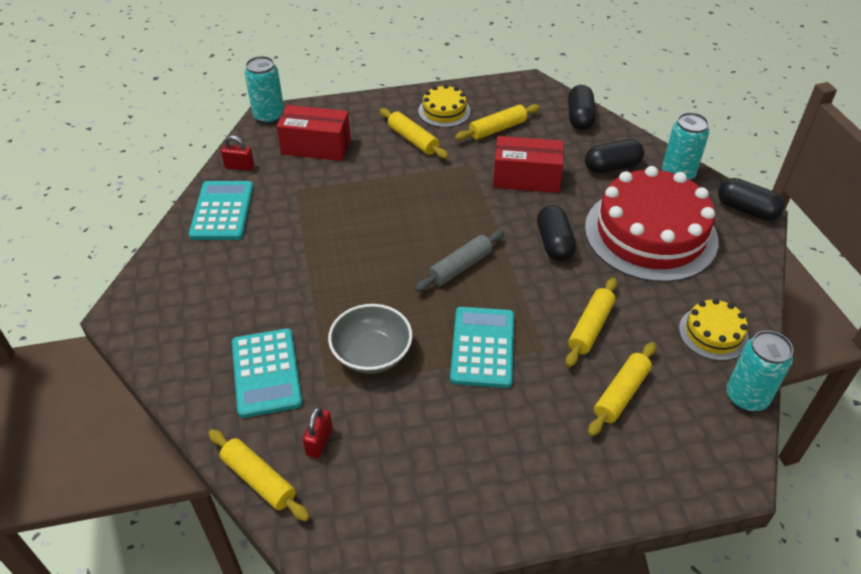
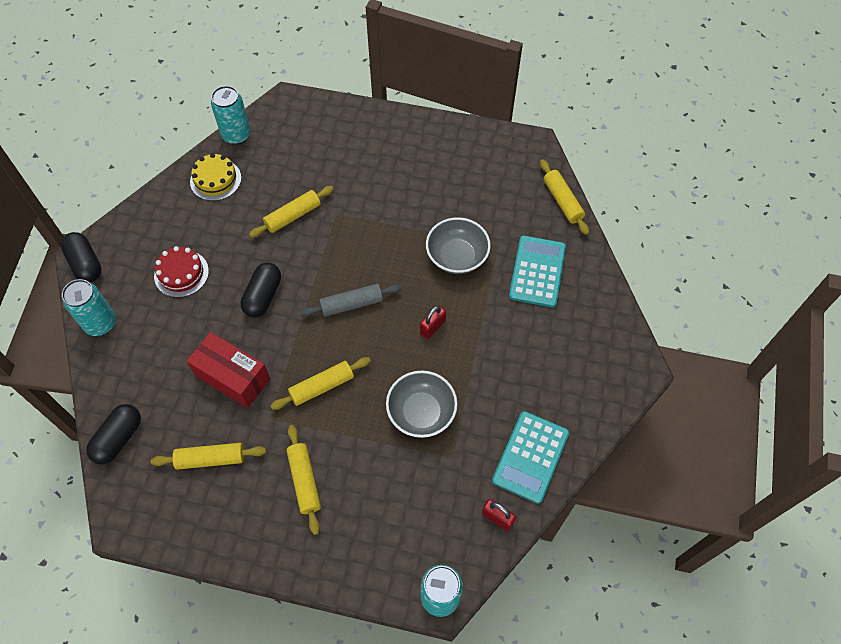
camera: 155 degrees left, 15 degrees up
(316, 147) = (408, 515): red box -> none
(319, 441) = (517, 210): red padlock -> red padlock (432, 327)
(339, 209) = (421, 412): none -> grey bowl
(444, 111) = (245, 515): yellow cake -> none
(482, 347) = (377, 231): turquoise calculator -> none
(612, 167) = (147, 357): black capsule -> none
(621, 394) = (310, 166): yellow rolling pin -> yellow rolling pin (322, 387)
(650, 234) = (181, 273): red cake -> red cake, size x0.46

